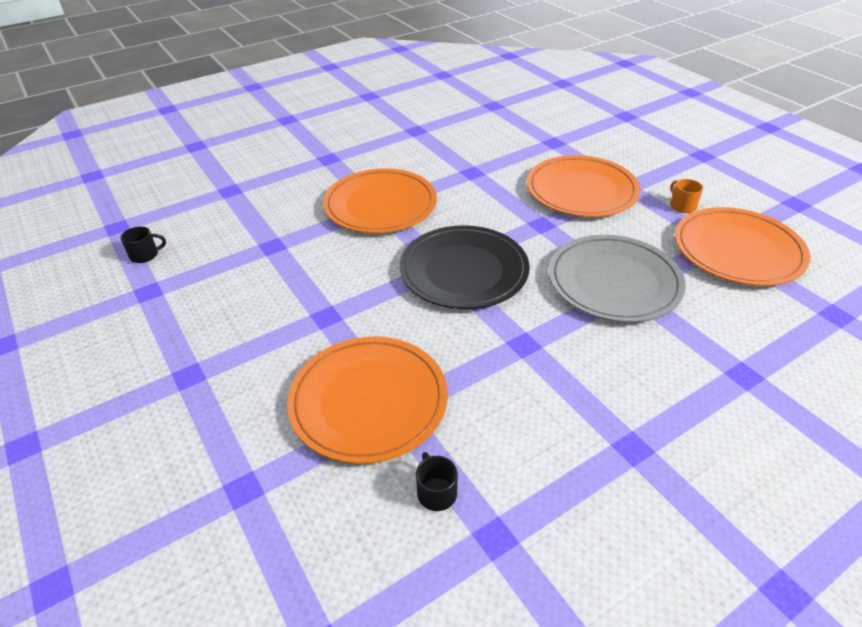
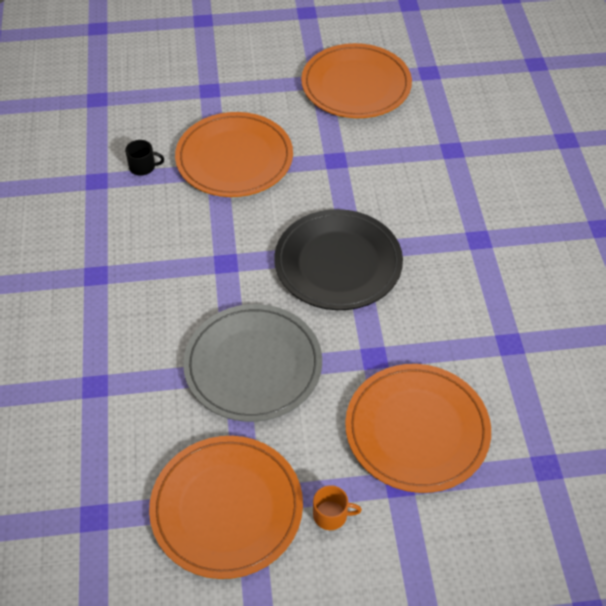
camera: 115 degrees right, 10 degrees up
(145, 255) = (481, 75): black mug -> none
(380, 205) = (480, 241): orange plate -> orange plate (356, 85)

